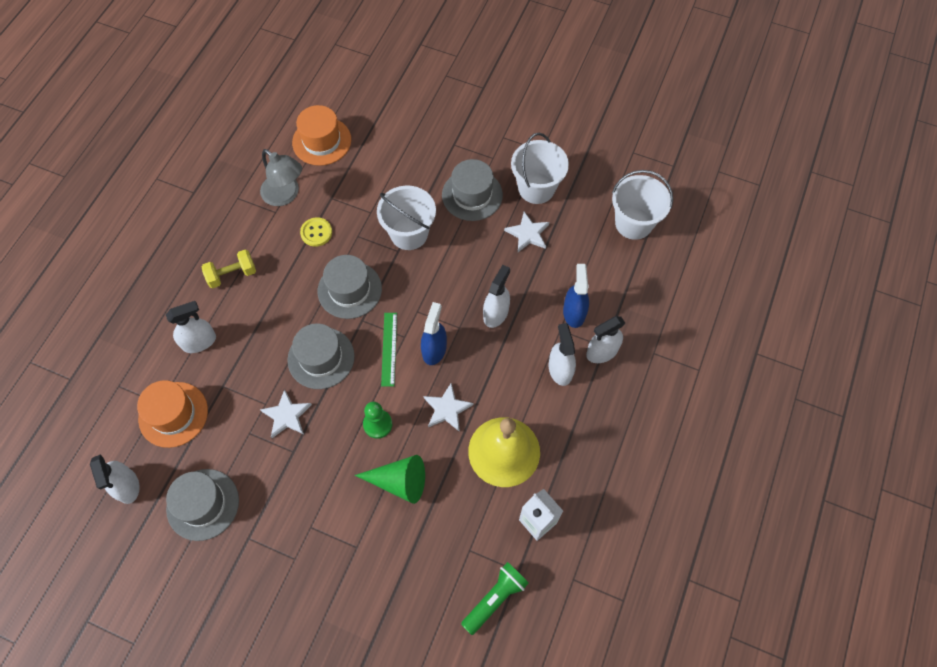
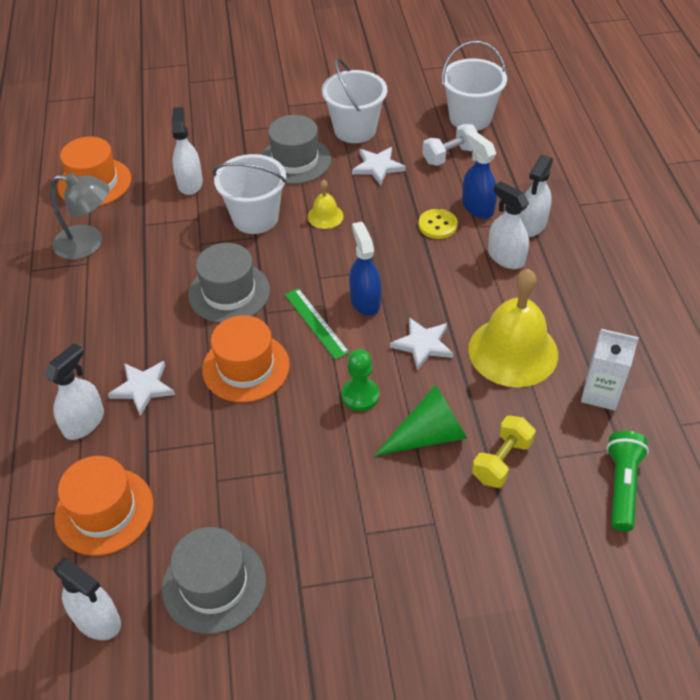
camera: 30 degrees left, 15 degrees down
(232, 275) = (77, 341): yellow dumbbell -> yellow dumbbell (501, 461)
(286, 415) = (248, 440): white star -> white star (143, 388)
(316, 232) = (150, 260): yellow button -> yellow button (437, 225)
(321, 358) = (246, 367): grey hat -> orange hat
(458, 259) = (325, 216): none -> yellow bell
(496, 313) = (402, 242): white spray bottle -> white spray bottle (190, 183)
(590, 252) = (450, 155): none -> white dumbbell

